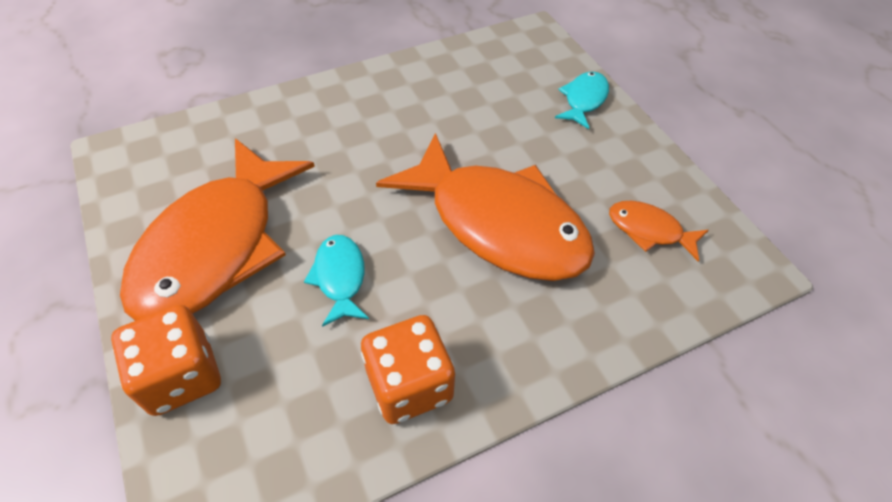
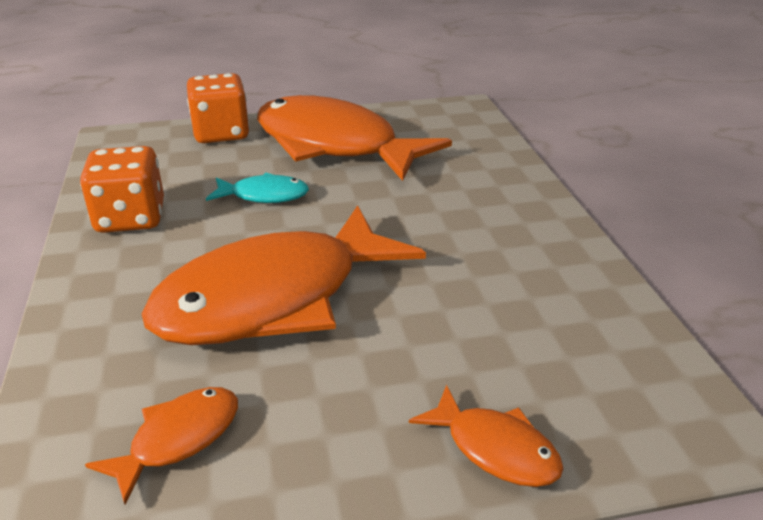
camera: 105 degrees right, 20 degrees down
(584, 100) = (495, 449): turquoise fish -> orange fish

